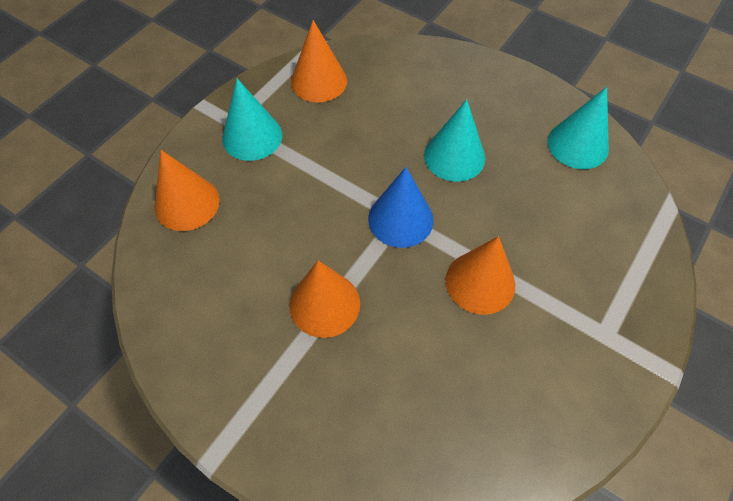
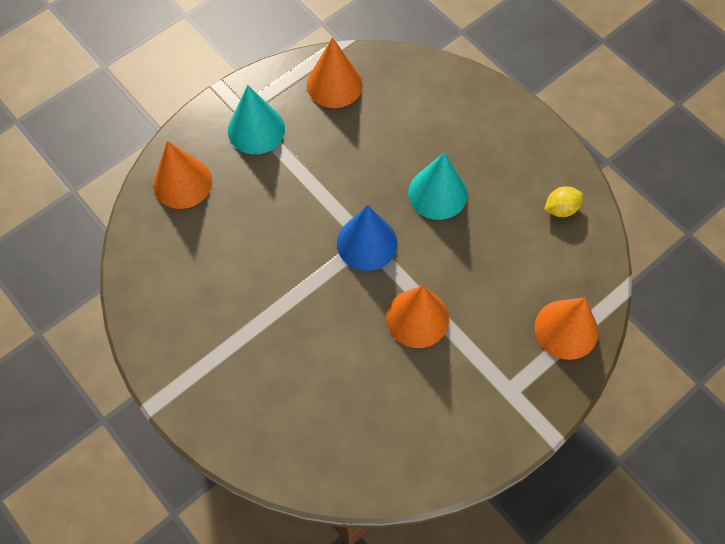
camera: 15 degrees right, 5 degrees up
(324, 304) = (276, 303): orange cone -> orange cone (566, 329)
(577, 145) = (561, 209): turquoise cone -> yellow lemon

